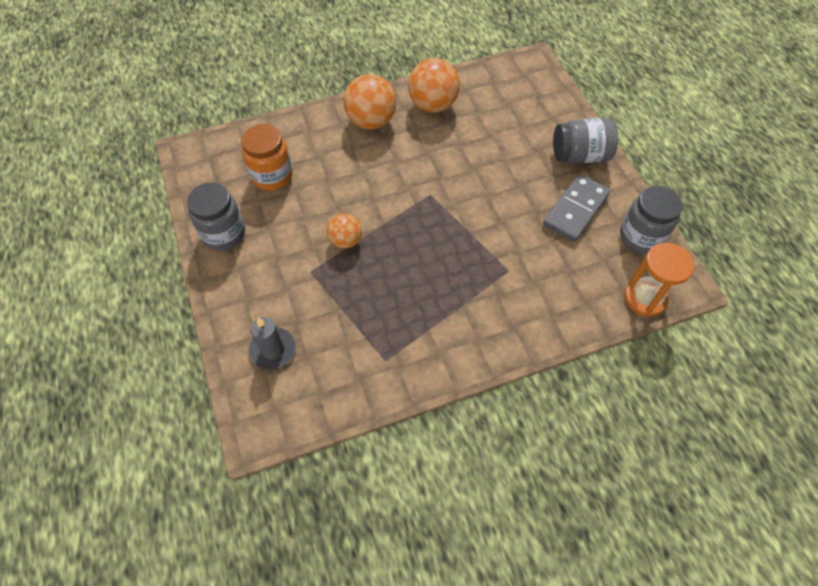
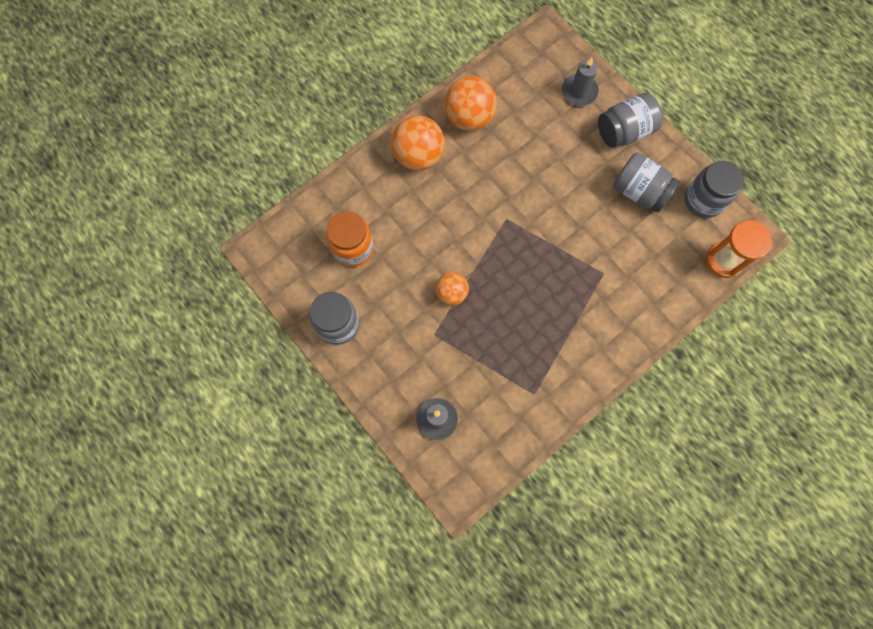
camera: 20 degrees left, 15 degrees up
(547, 112) = (579, 91): none -> grey candle
(575, 209) = (639, 191): grey domino -> grey jar

